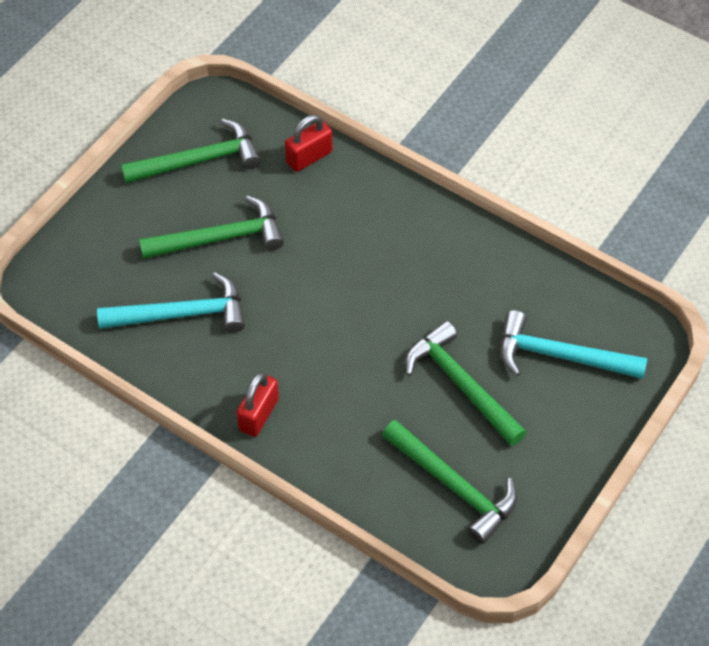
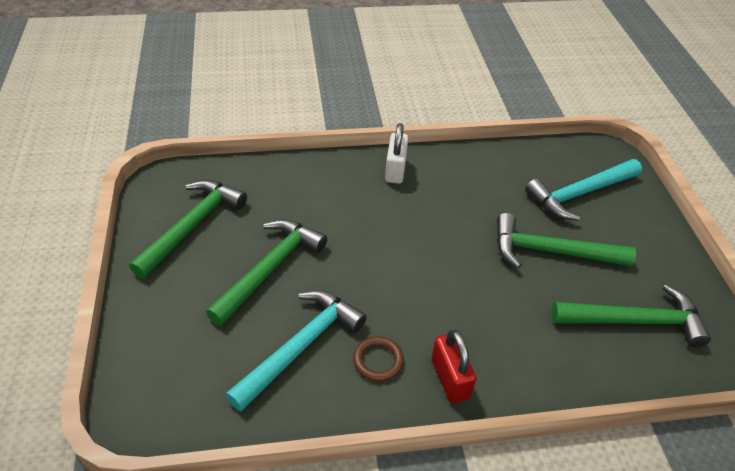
camera: 45 degrees left, 10 degrees down
(223, 364) = (378, 361): none -> brown ring
(309, 157) = (277, 176): red padlock -> none
(417, 218) = (395, 170): none -> white padlock

